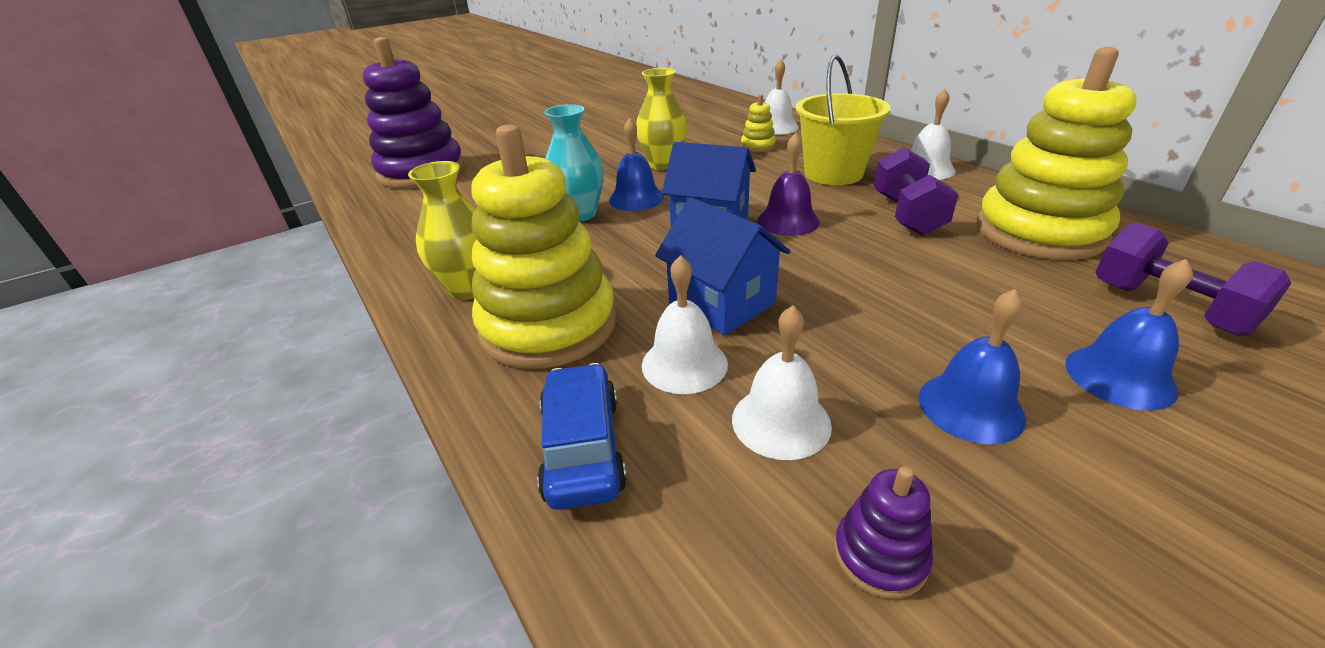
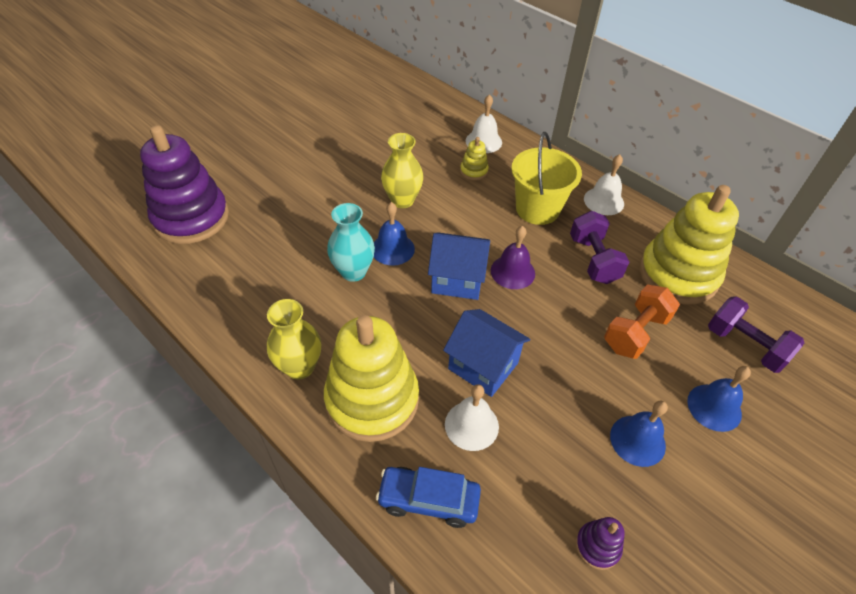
camera: 15 degrees left, 15 degrees up
(582, 448) = (428, 500): blue car -> blue car turned 60 degrees counterclockwise
(781, 421) = (537, 465): white bell -> none
(969, 284) = (635, 333): none -> orange dumbbell

